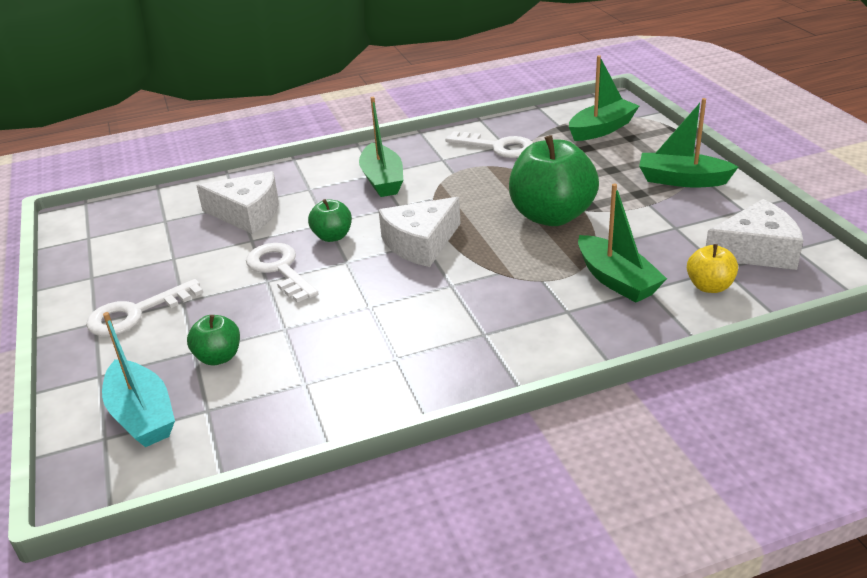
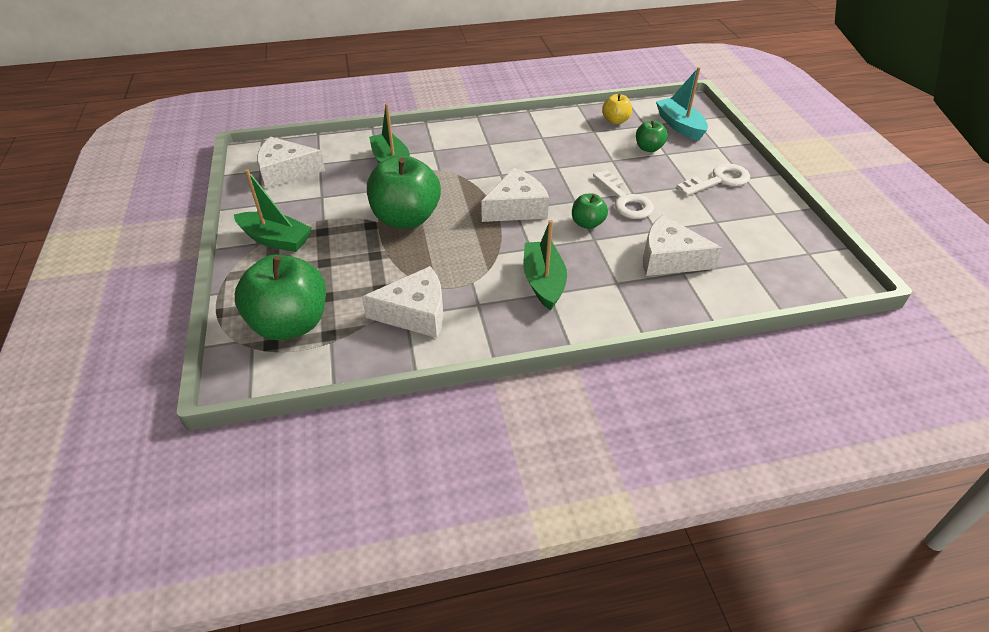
camera: 175 degrees left, 10 degrees up
(497, 147) = (415, 313): white key -> white cheese
(602, 129) = (290, 324): green boat -> green apple
(709, 286) = (338, 153): yellow apple -> yellow apple (615, 121)

